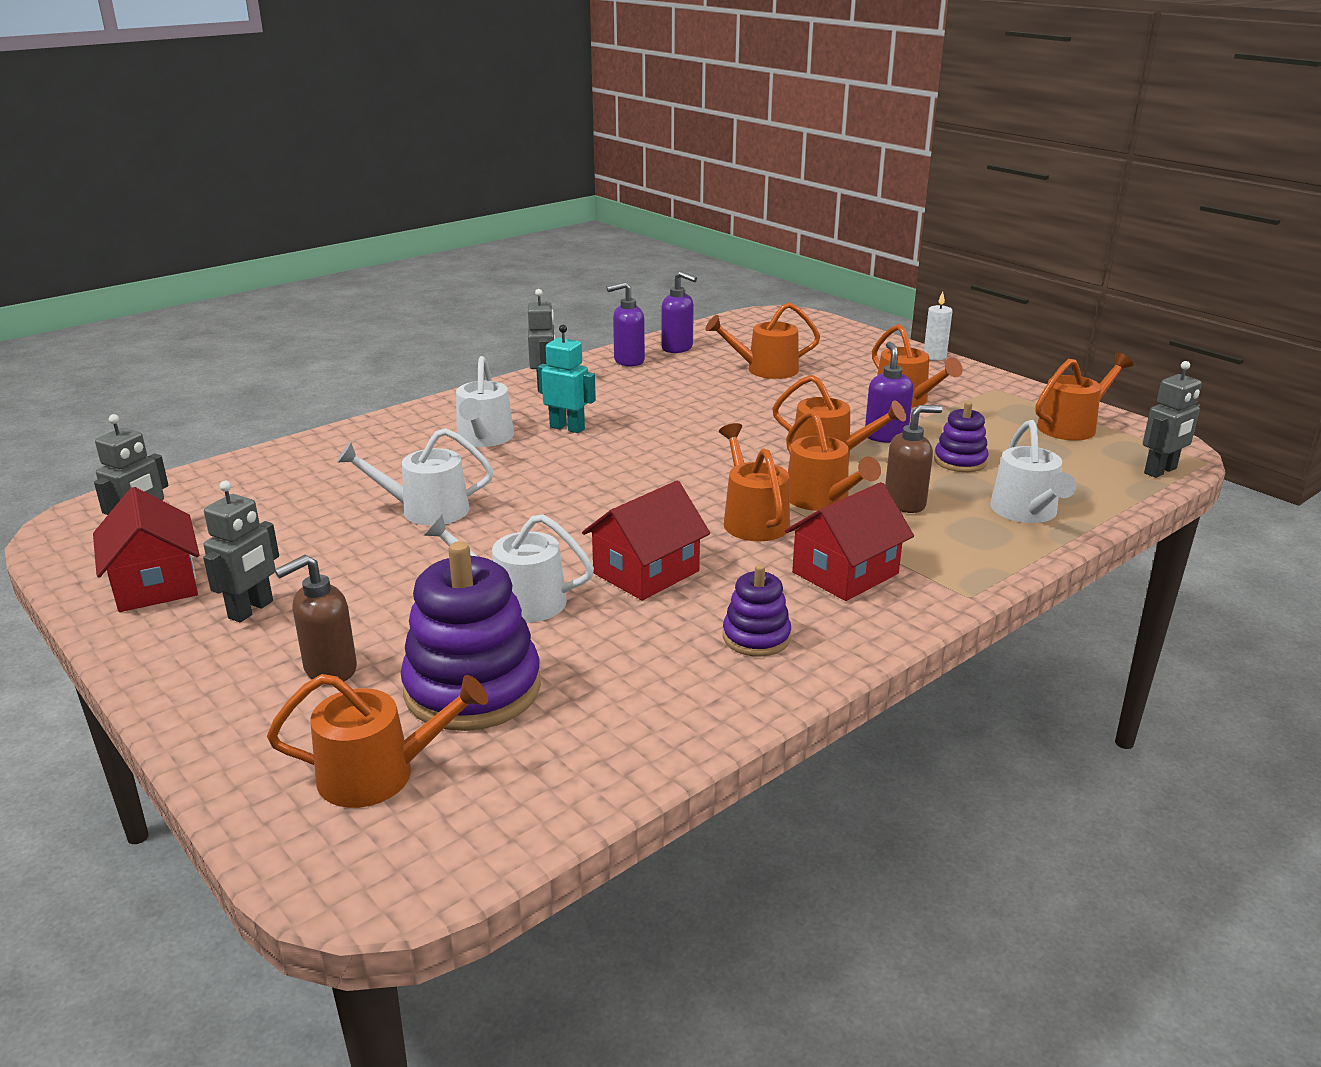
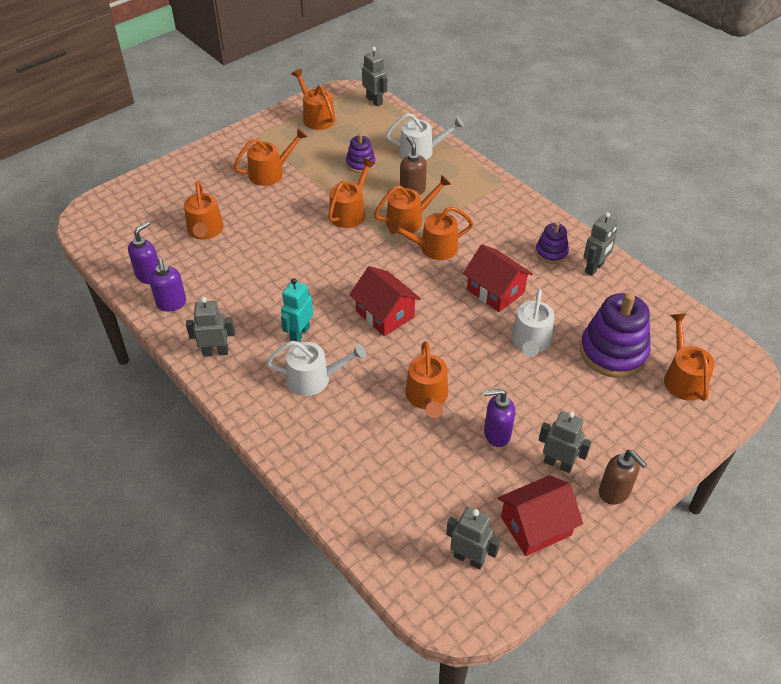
camera: 90 degrees left, 20 degrees up
(329, 670) = (609, 413): brown soap dispenser -> brown soap dispenser (614, 492)
(426, 510) = (427, 397): white watering can -> orange watering can
(714, 688) = (594, 268): none -> grey robot
(845, 573) = (488, 219): red house -> red house (385, 314)
(885, 436) = (325, 187): purple soap dispenser -> purple soap dispenser (496, 434)
(934, 357) = (197, 151): white candle -> none

